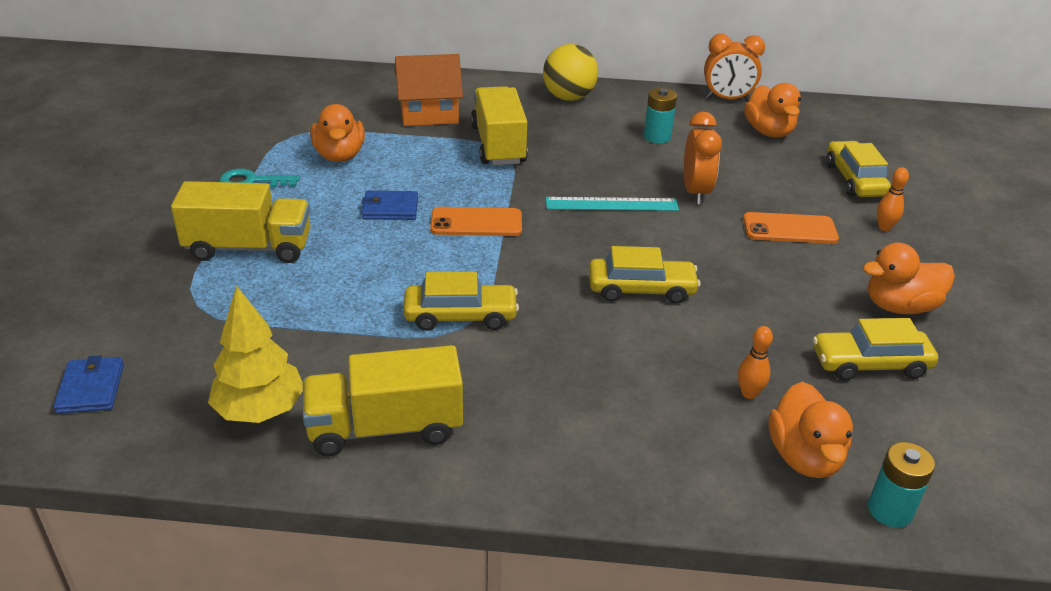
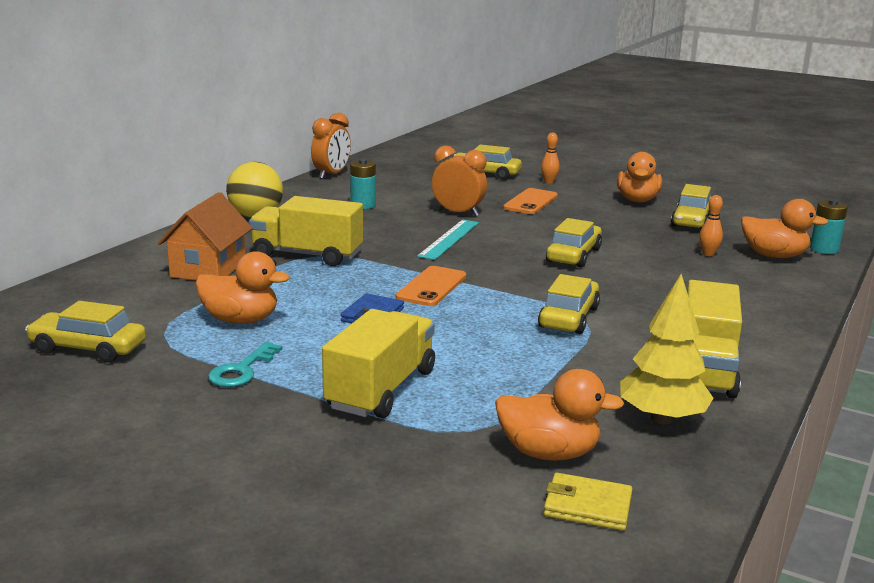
camera: 65 degrees left, 15 degrees down
(91, 388) = (587, 506): blue wallet -> yellow wallet
(257, 117) = (88, 348): none -> yellow car
(769, 132) = (396, 176): orange duck -> orange duck (549, 453)

